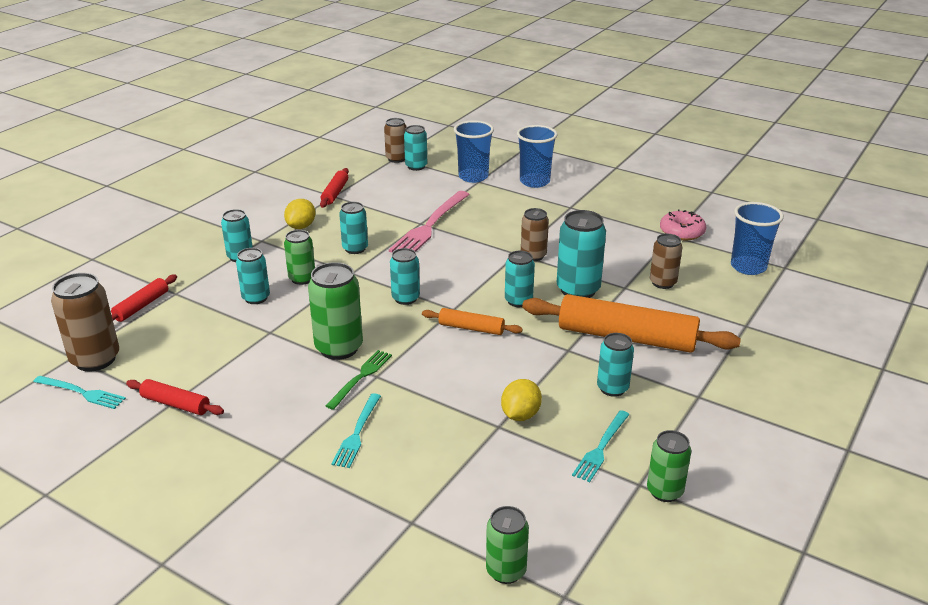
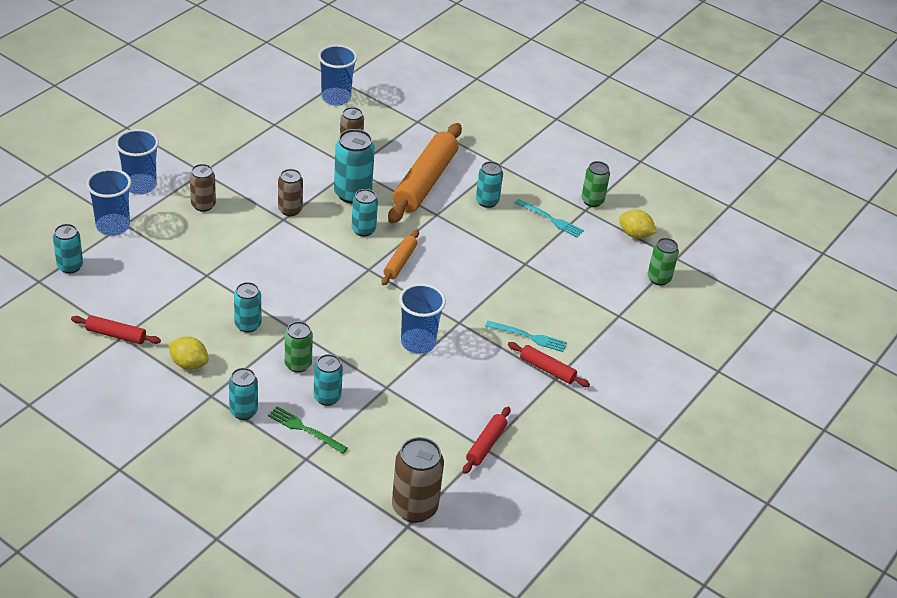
camera: 90 degrees left, 10 degrees up
(81, 392) = (464, 511): turquoise fork -> none
(141, 306) = (326, 483): red rolling pin -> red rolling pin (547, 369)
(339, 348) = (418, 343): green can -> blue cup
(360, 377) = (461, 331): green fork -> green fork (305, 429)
(396, 159) = (42, 280): brown can -> brown can (203, 205)
(405, 298) = (347, 296): turquoise can -> none
(430, 225) = (214, 268): pink fork -> none
(520, 415) = (514, 251): yellow lemon -> yellow lemon (635, 235)
(682, 232) = (270, 117): pink donut -> none

